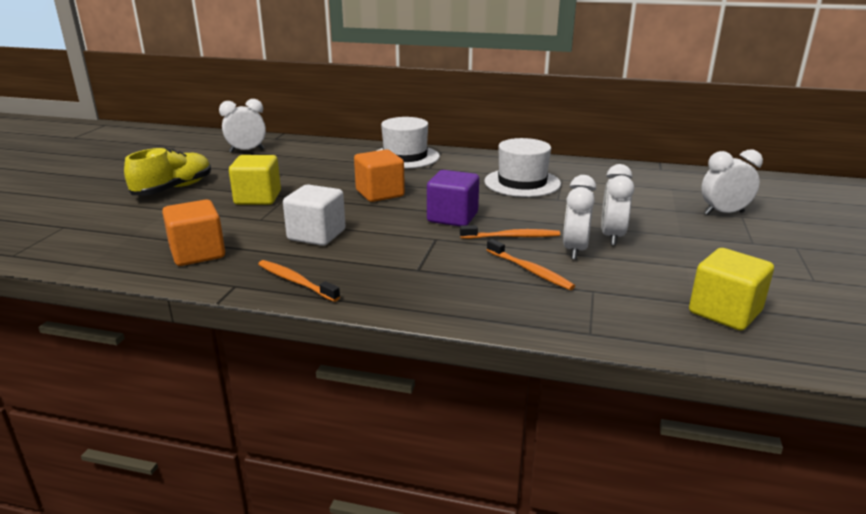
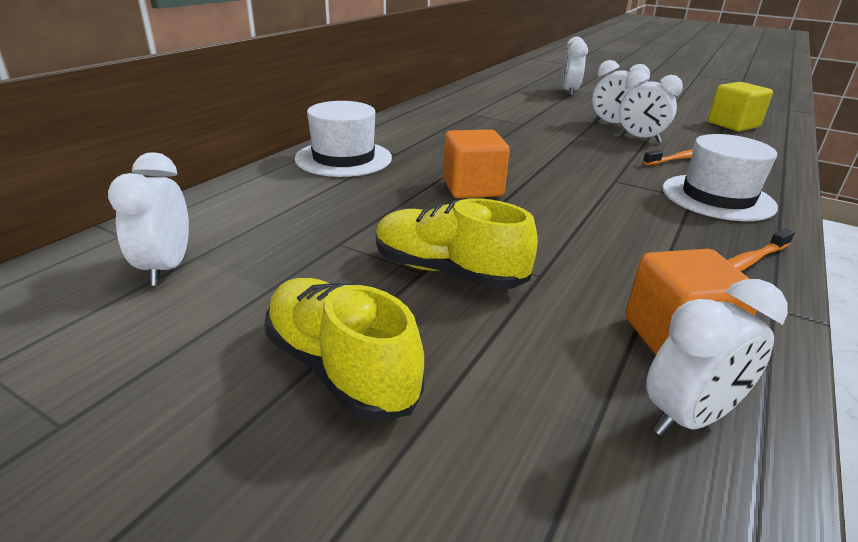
camera: 75 degrees left, 5 degrees up
(133, 253) = (688, 417): none -> white clock
(258, 198) = (448, 271): yellow cube -> yellow shoe
(316, 235) = (604, 239): white cube -> none
(452, 217) = (560, 165): purple cube -> none
(512, 237) = (612, 152): orange toothbrush -> none
(522, 183) = (474, 127): white hat -> white hat (717, 197)

